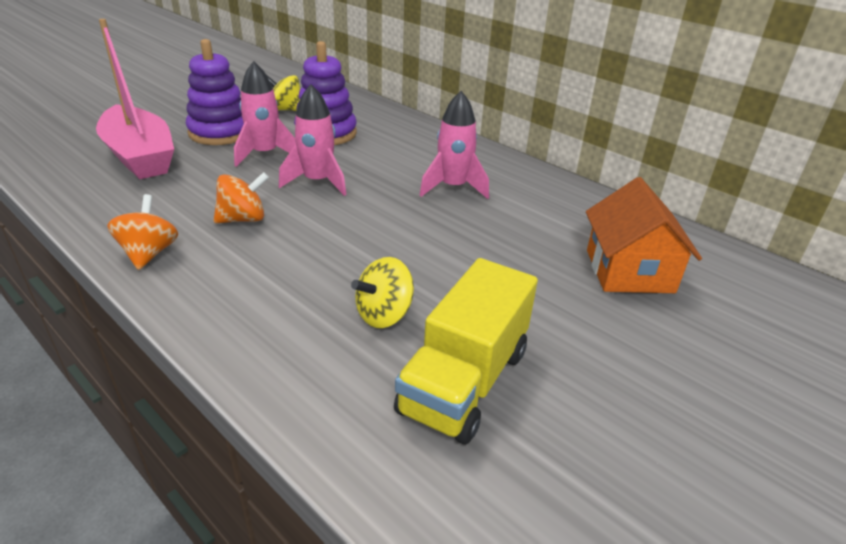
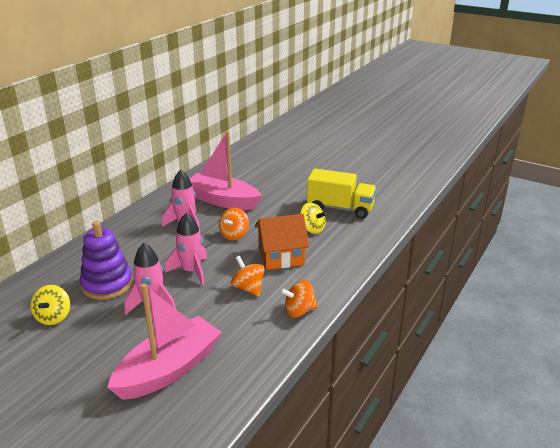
camera: 100 degrees left, 5 degrees down
(220, 132) = (111, 340): purple stacking toy -> none
(401, 225) = (234, 235): none -> orange spinning top
(527, 226) = (222, 200): none -> pink boat
(629, 271) = (251, 178): orange house -> orange house (281, 256)

